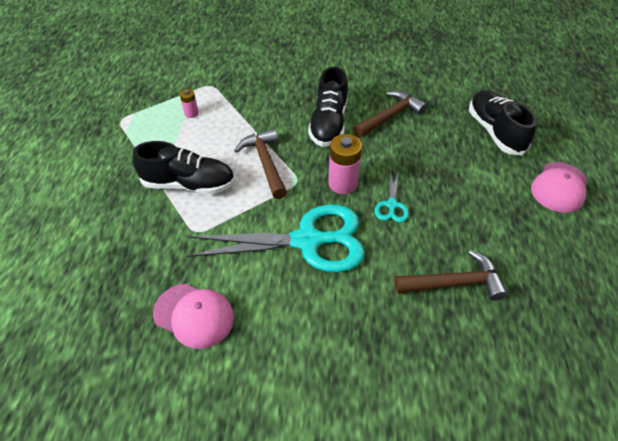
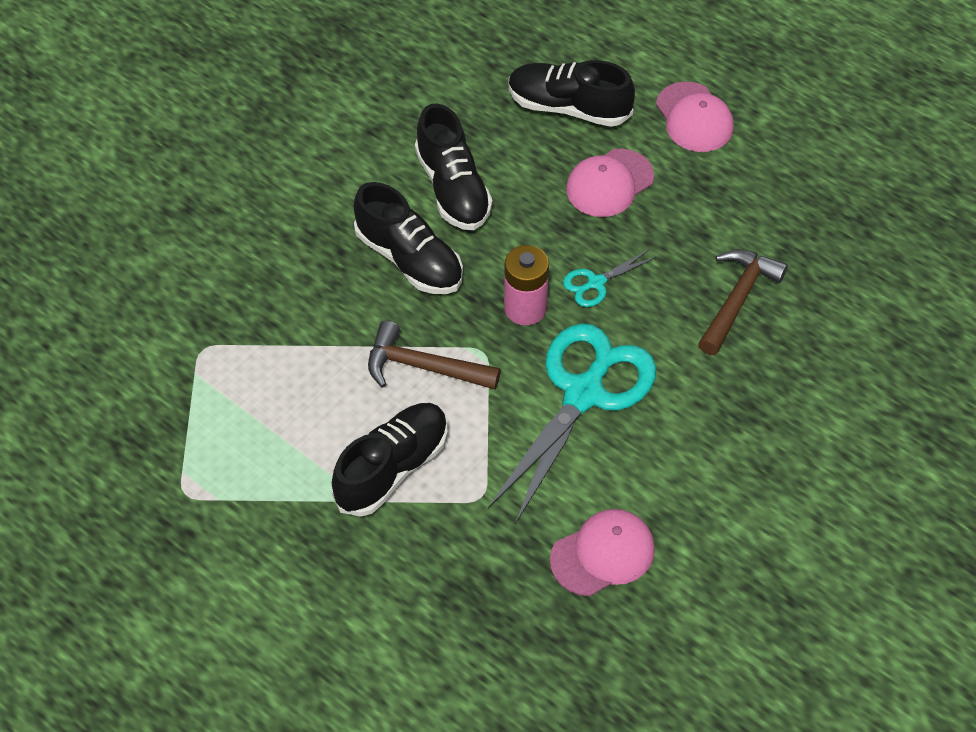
camera: 55 degrees left, 5 degrees up
(191, 113) = (249, 401): pink battery -> none
(390, 116) = (453, 188): brown hammer -> black shoe
(391, 205) = (596, 283): turquoise scissors -> turquoise scissors turned 105 degrees clockwise
(466, 174) = (609, 183): none -> pink cap

